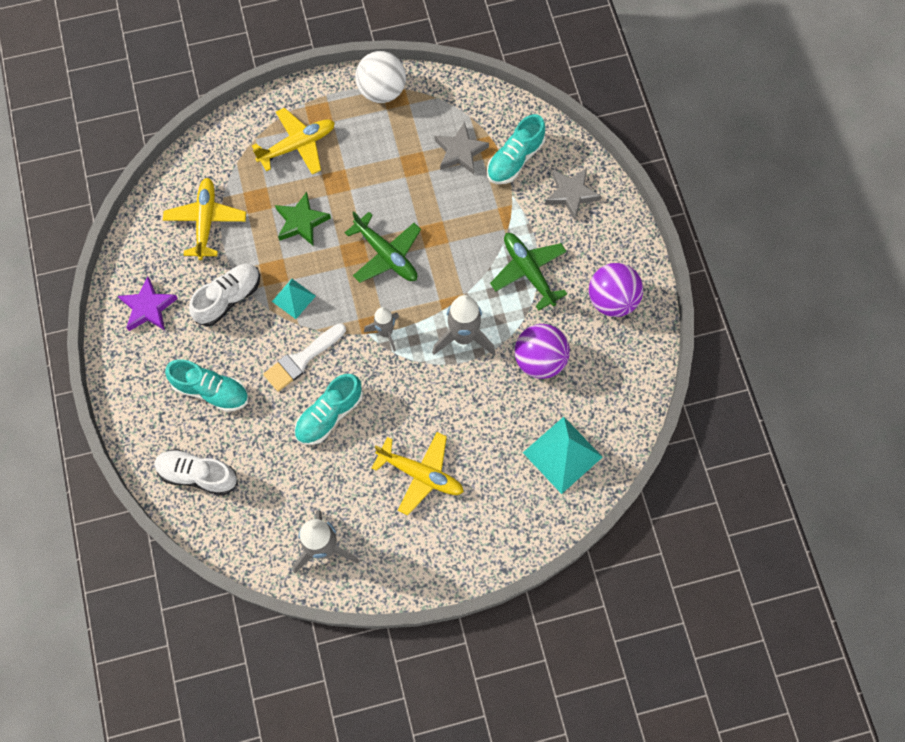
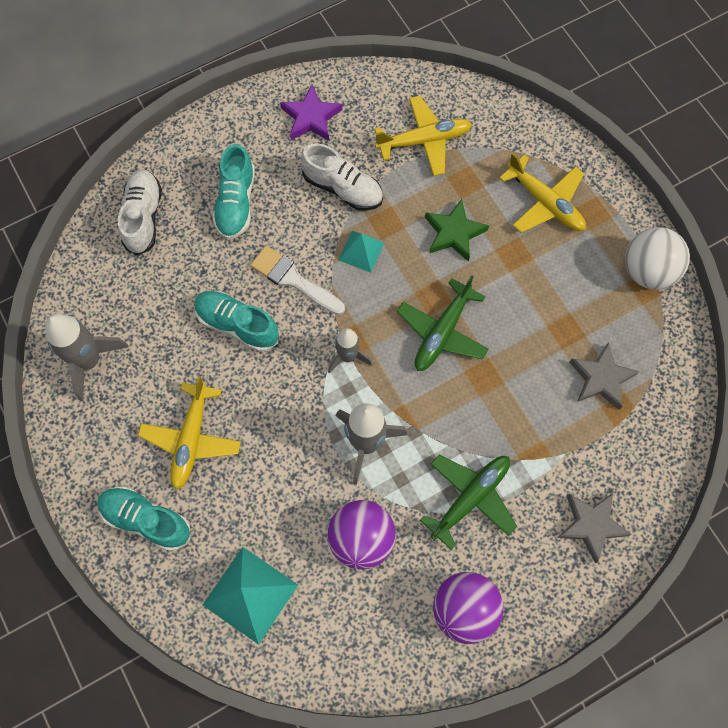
camera: 75 degrees right, 0 degrees up
(515, 159) = (614, 445): turquoise shoe -> turquoise shoe (146, 520)

